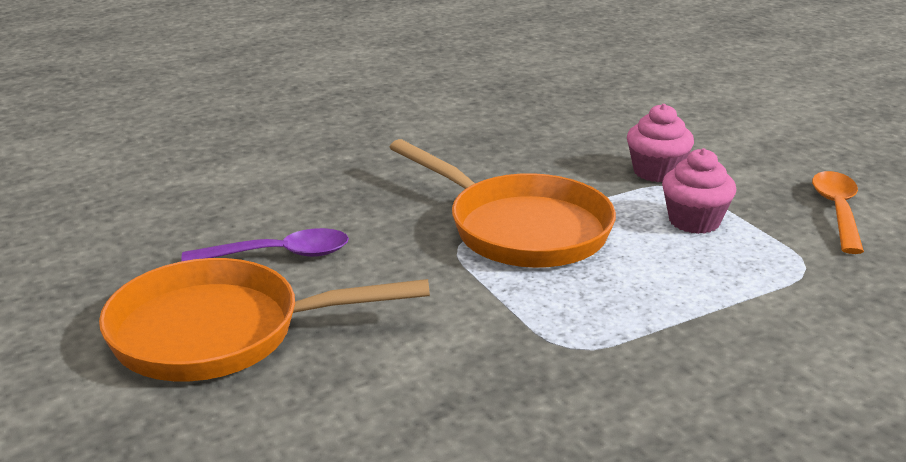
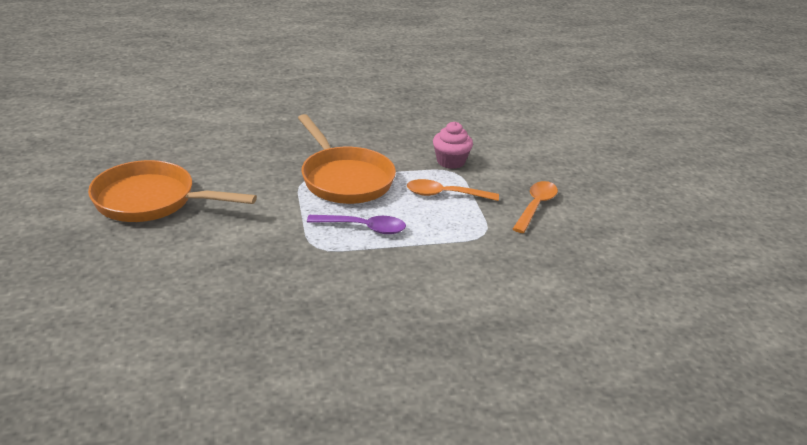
camera: 15 degrees right, 5 degrees up
(279, 255) = (208, 167): purple spoon -> purple spoon (363, 228)
(694, 221) = (445, 195): pink cupcake -> orange spoon

